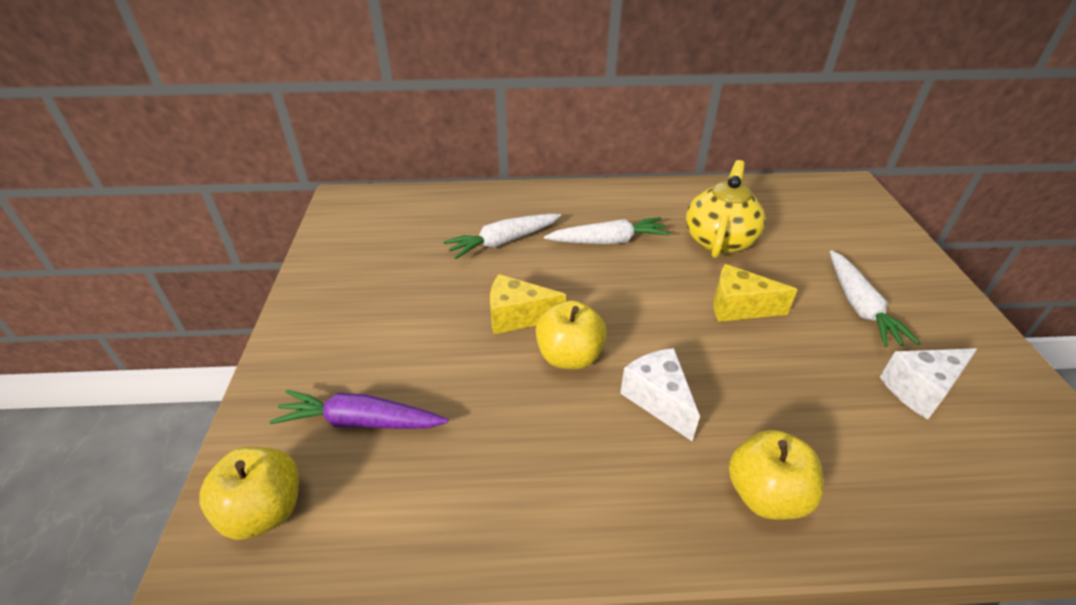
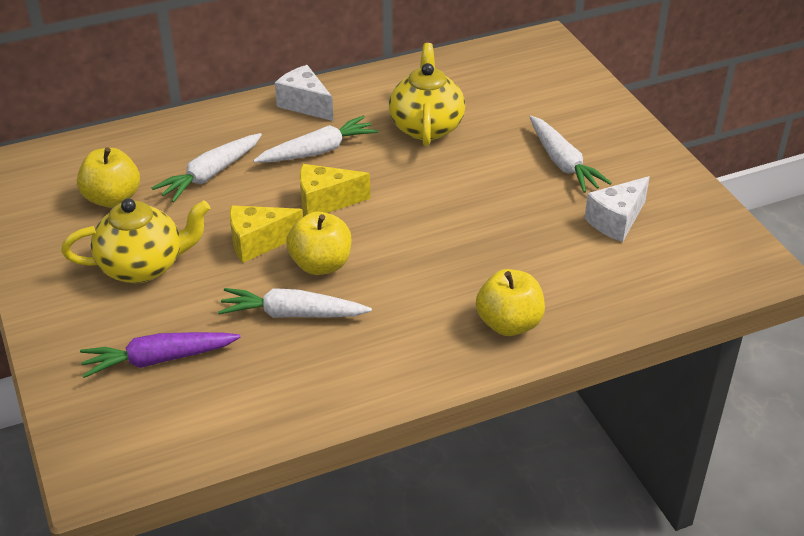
camera: 20 degrees left, 0 degrees up
(264, 510) = (116, 438): yellow apple -> yellow apple (112, 198)
(401, 314) = (143, 266): none -> yellow teapot
(518, 407) = (293, 314): none -> white carrot
(658, 400) = (409, 279): white cheese -> white cheese (305, 104)
(739, 307) = (459, 187): yellow cheese -> yellow cheese (325, 202)

